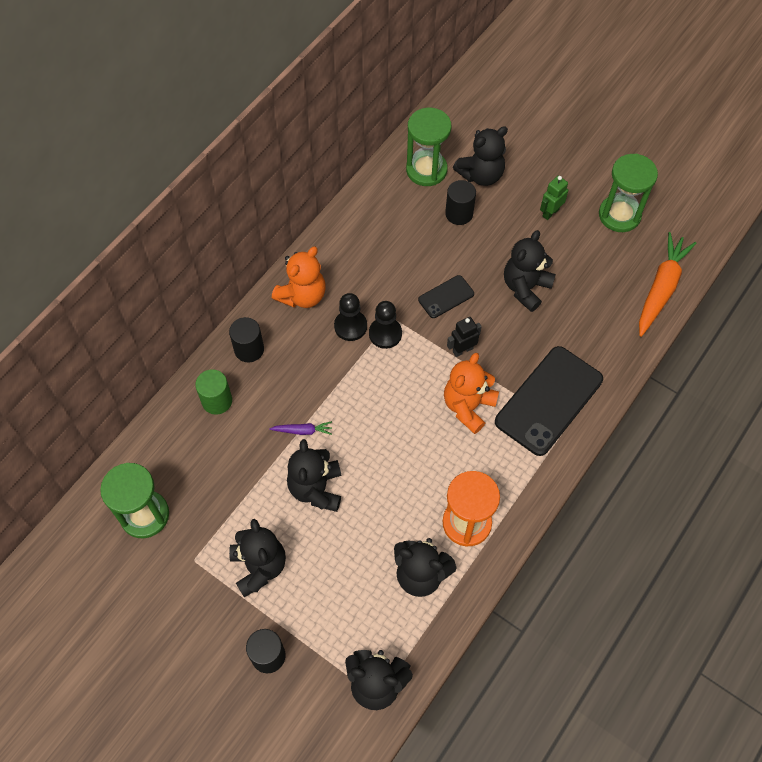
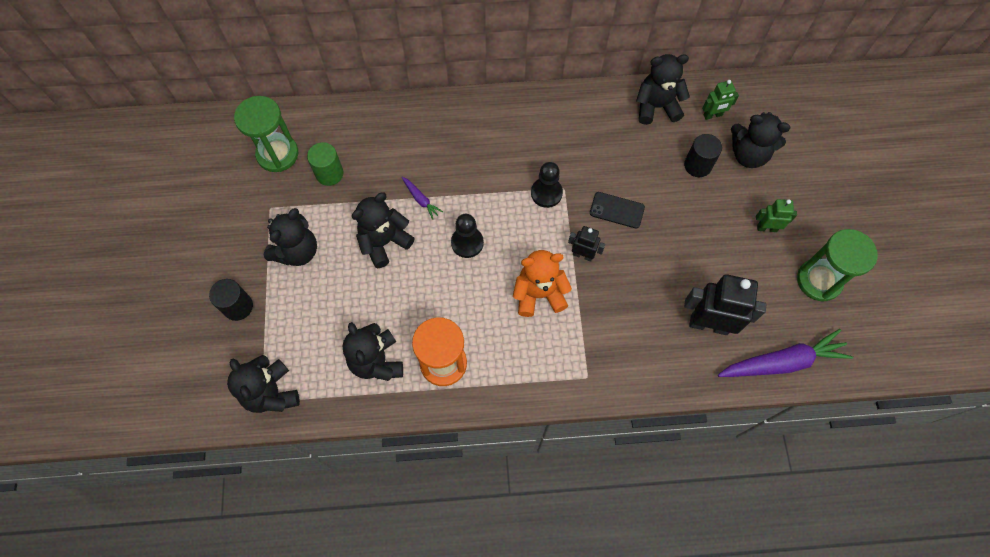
camera: 50 degrees right, 5 degrees up
(217, 401) = (396, 130): green cylinder -> green cylinder (329, 173)
(249, 349) = (452, 118): black cylinder -> none
(302, 295) = (526, 117): orange teddy bear -> none
(350, 326) = (531, 166): black pawn -> black pawn (467, 243)
(426, 170) = (712, 115): green hourglass -> green robot
(525, 288) = (680, 259): black teddy bear -> black teddy bear (656, 107)
(549, 400) = (597, 348): black phone -> none
(593, 311) = (708, 324): none -> black robot
(661, 288) = (782, 362): orange carrot -> purple carrot

